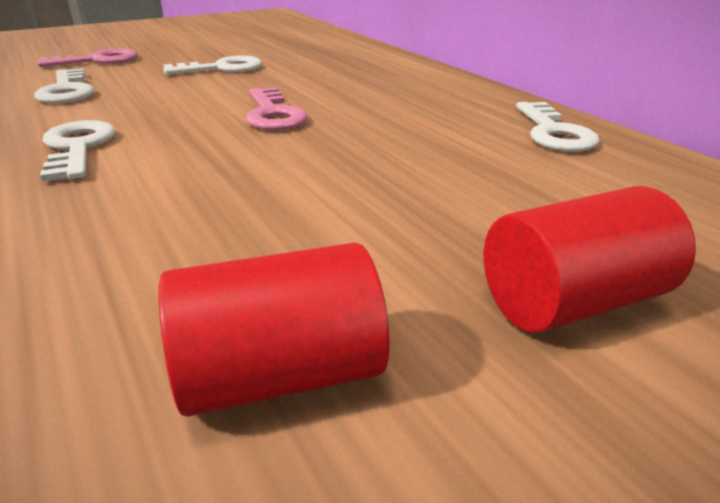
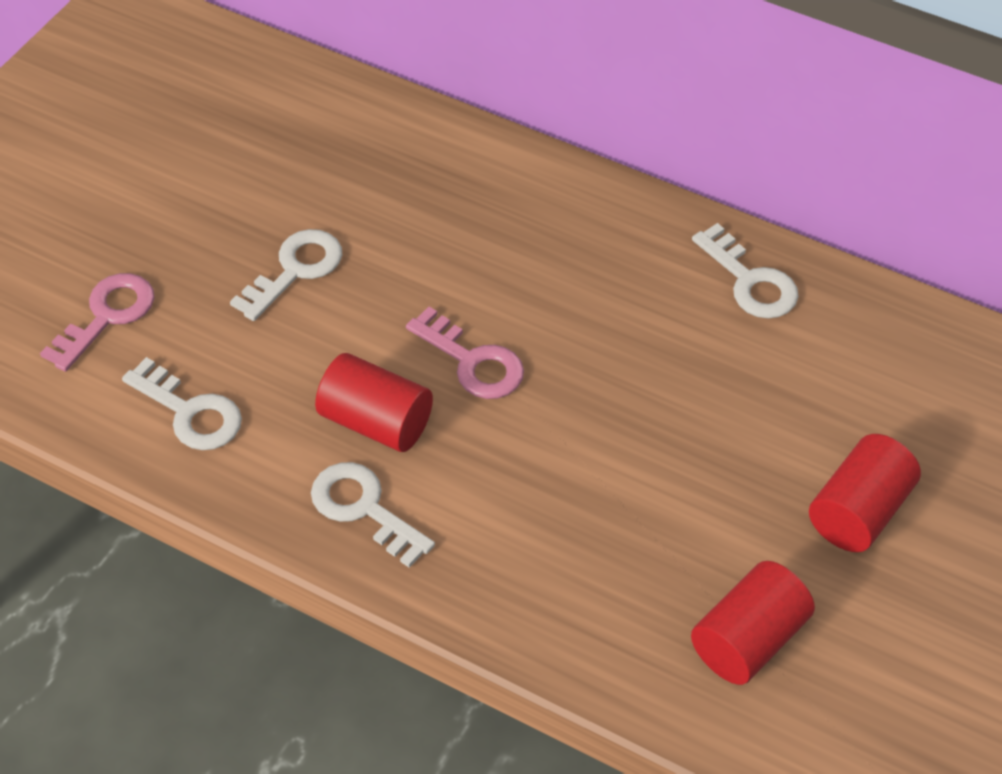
camera: 30 degrees left, 20 degrees up
(163, 119) = (376, 422): none -> red cylinder

